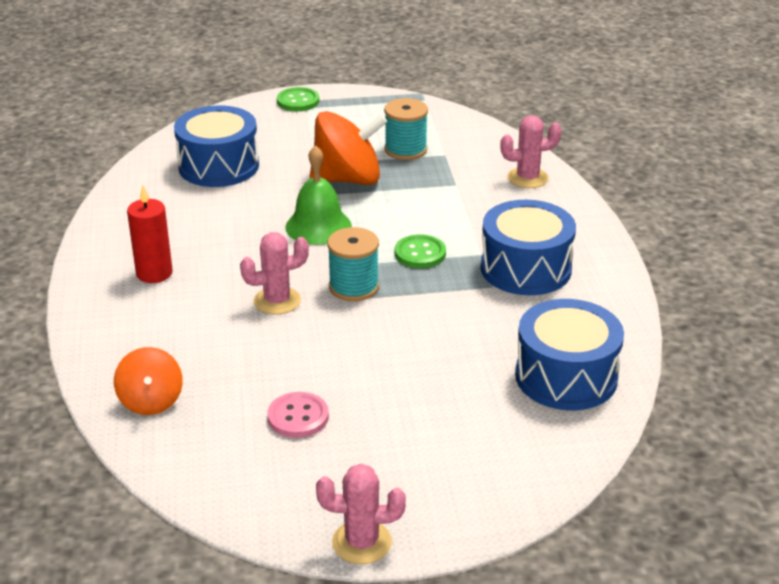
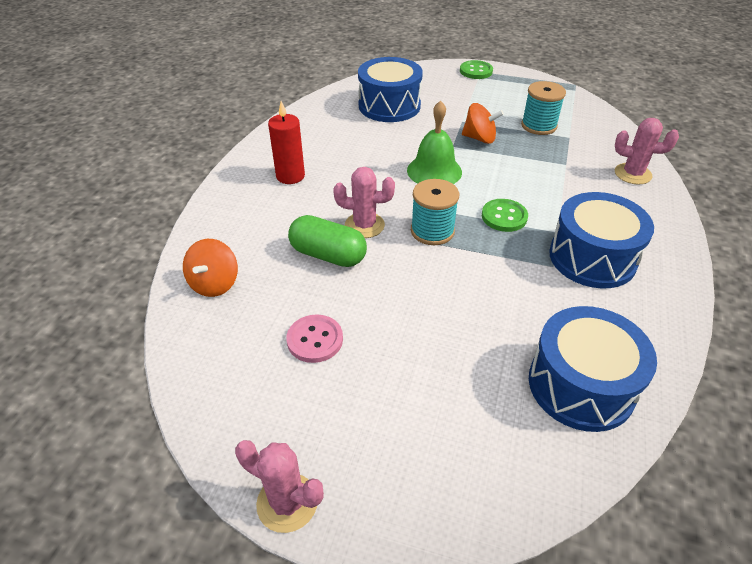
camera: 25 degrees right, 10 degrees up
(257, 340) = (328, 255): none -> green capsule
(348, 179) = (479, 138): orange spinning top -> orange spinning top, size x0.59

